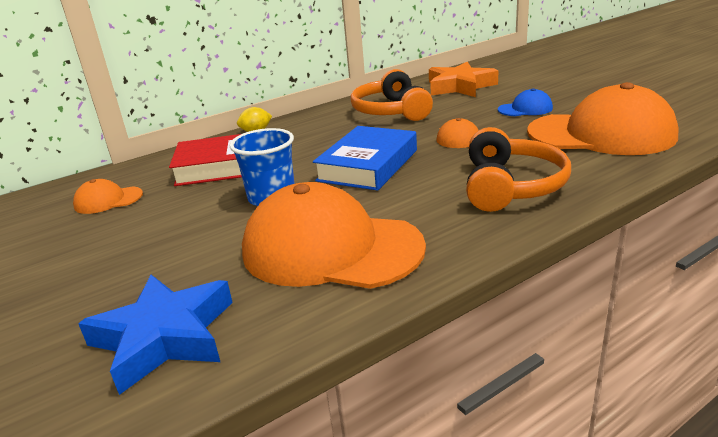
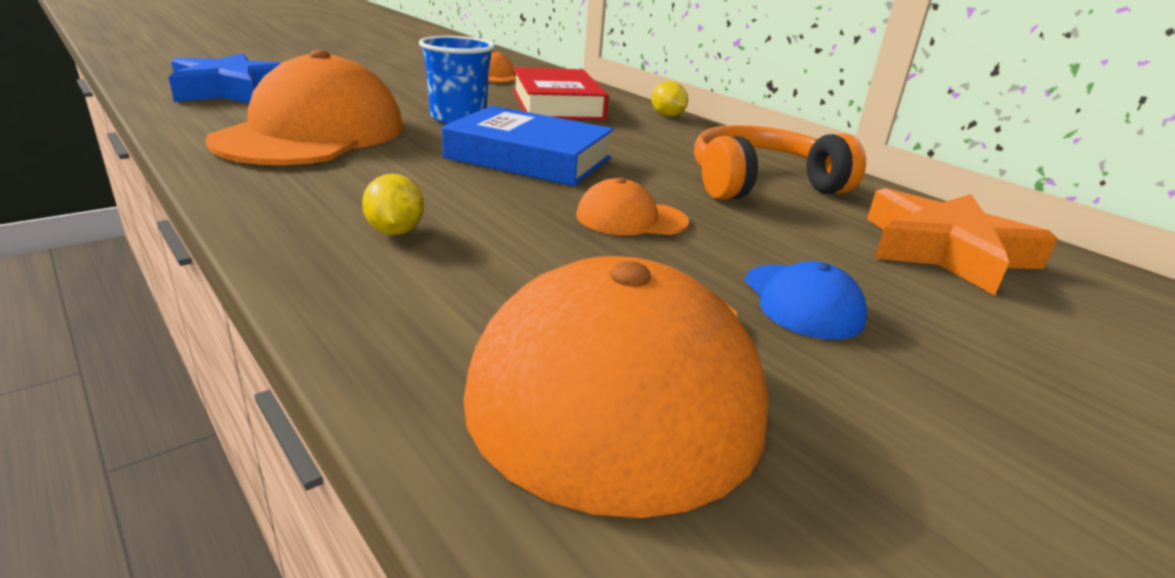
camera: 80 degrees right, 0 degrees up
(511, 186) = (395, 231): orange headphones -> yellow lemon

